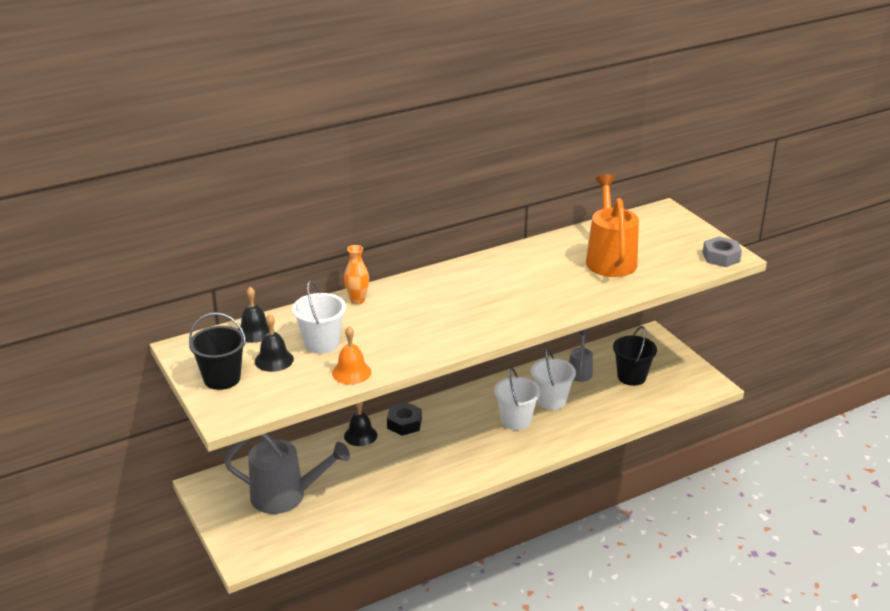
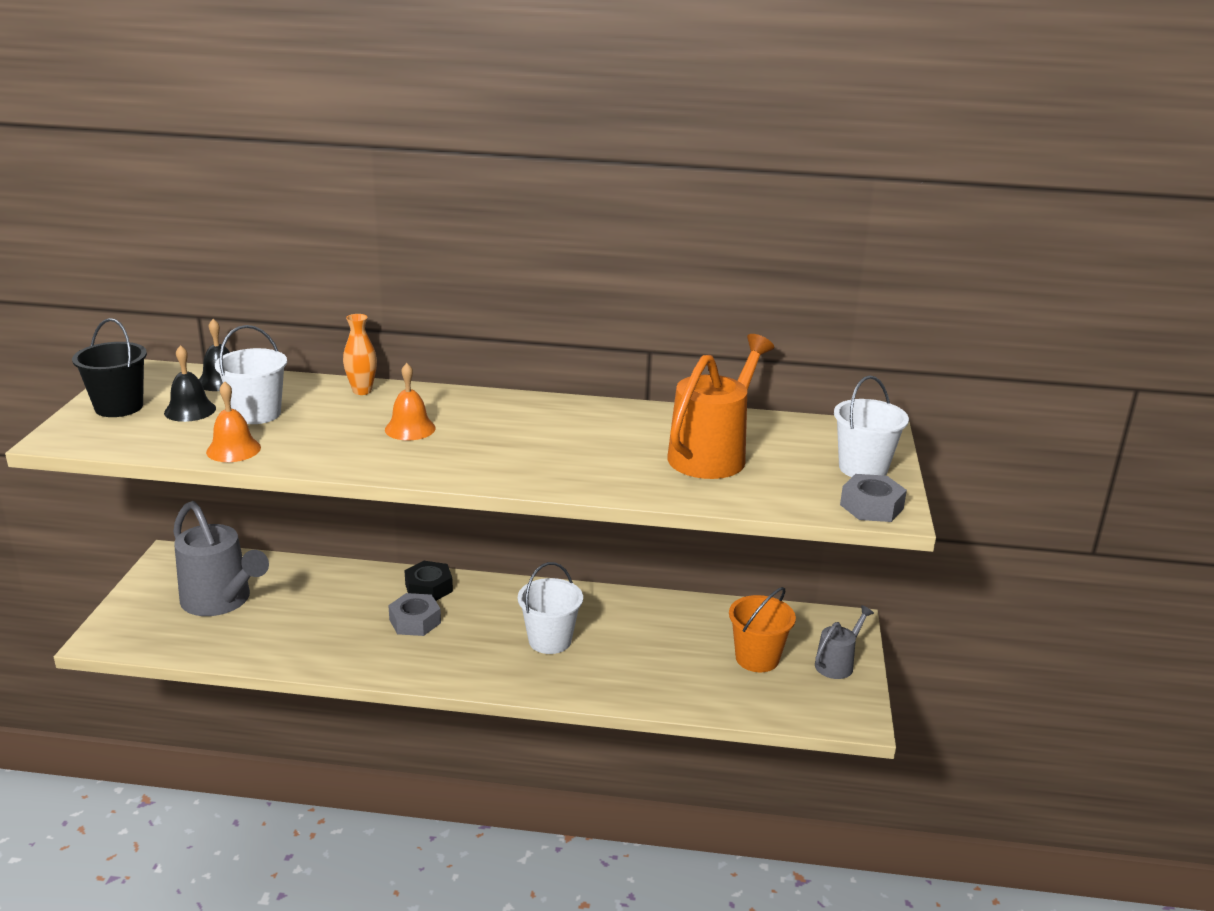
camera: 35 degrees right, 5 degrees down
(360, 435) = (370, 579): black bell -> none
(425, 447) = (415, 621): none -> grey nut
(429, 313) = (410, 428): none -> orange bell
(551, 400) = (620, 639): white bucket -> white bucket (863, 468)
(580, 371) = (699, 623): grey watering can -> grey watering can (837, 663)
(631, 377) = (757, 658): black bucket -> orange bucket

